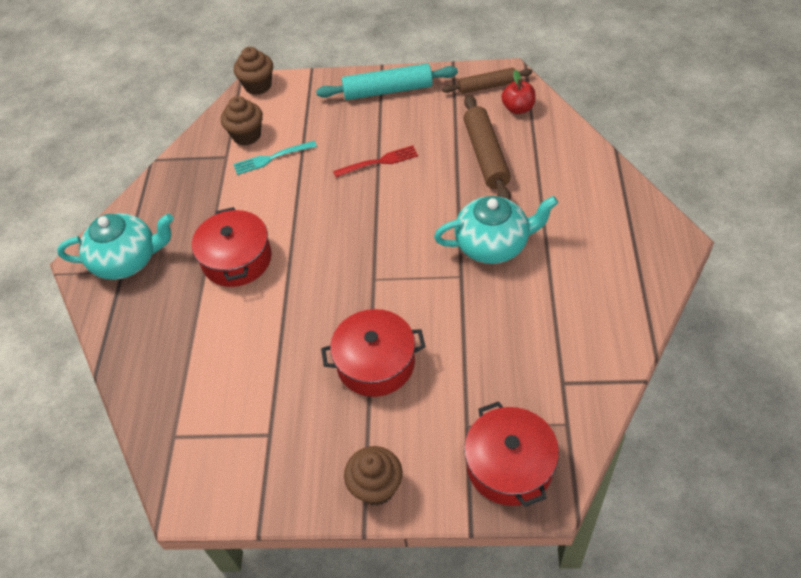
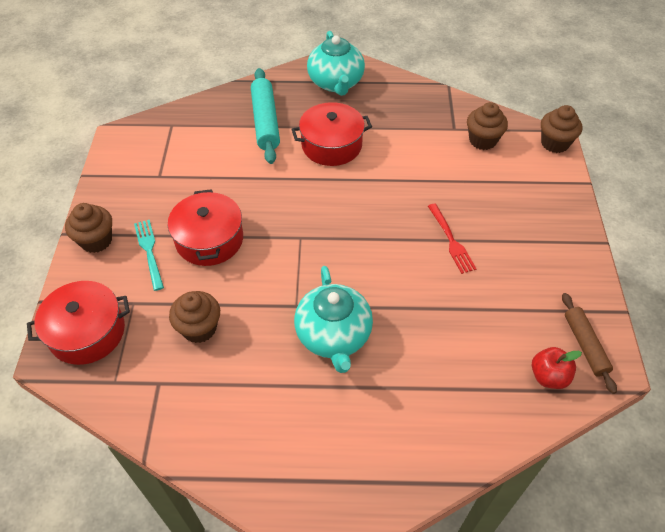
camera: 85 degrees right, 0 degrees up
(272, 158) = (453, 160): turquoise fork -> turquoise fork (149, 251)
(388, 90) = (563, 248): turquoise rolling pin -> turquoise rolling pin (266, 121)
(485, 155) = (465, 337): brown rolling pin -> none
(494, 356) = (199, 328): none -> brown cupcake

